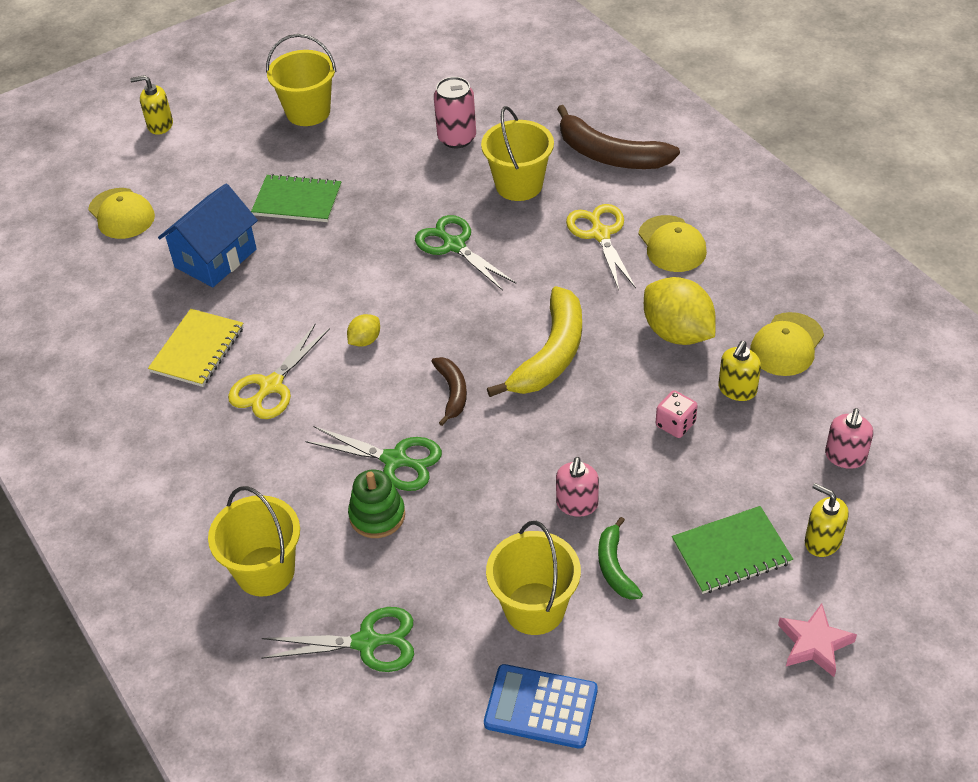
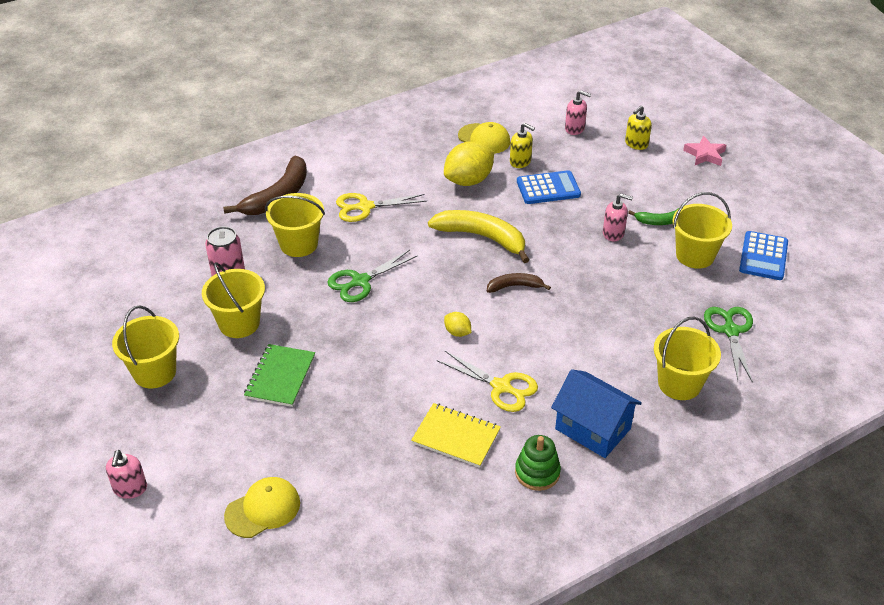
camera: 90 degrees left, 5 degrees down
(160, 125) = (130, 488): yellow soap dispenser -> pink soap dispenser
(215, 258) = (343, 431): blue house -> blue house (593, 429)
(377, 515) = (627, 326): green stacking toy -> green stacking toy (537, 472)
(380, 158) = (239, 323): none -> yellow bucket
(395, 460) = (577, 316): green scissors -> none
(672, 244) = (383, 176): yellow cap -> none
(675, 424) = (548, 188): pink dice -> blue calculator
(731, 552) = (646, 176): green notebook -> none

